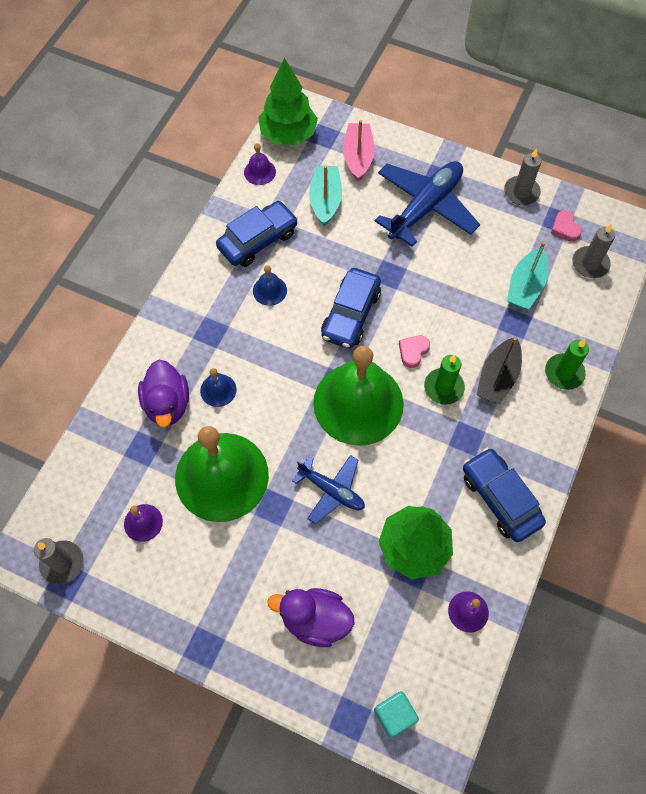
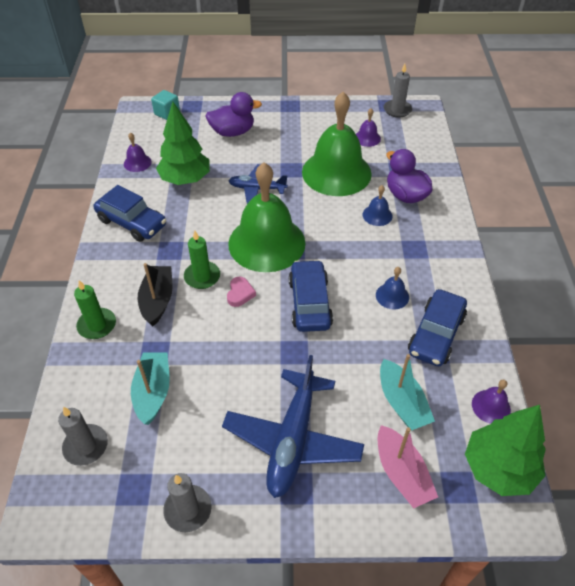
camera: 155 degrees right, 15 degrees down
(565, 228) = (123, 480): pink heart -> none

